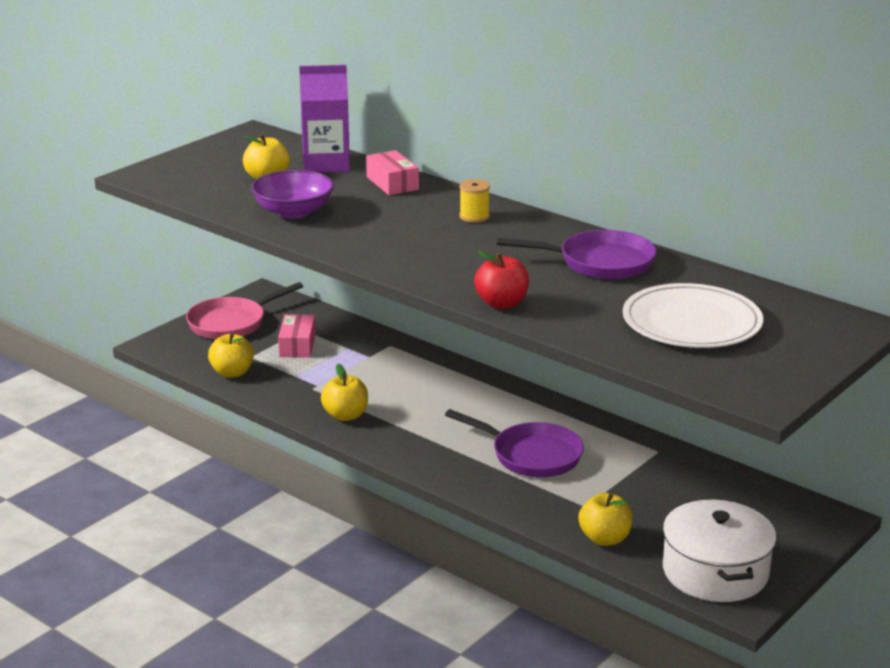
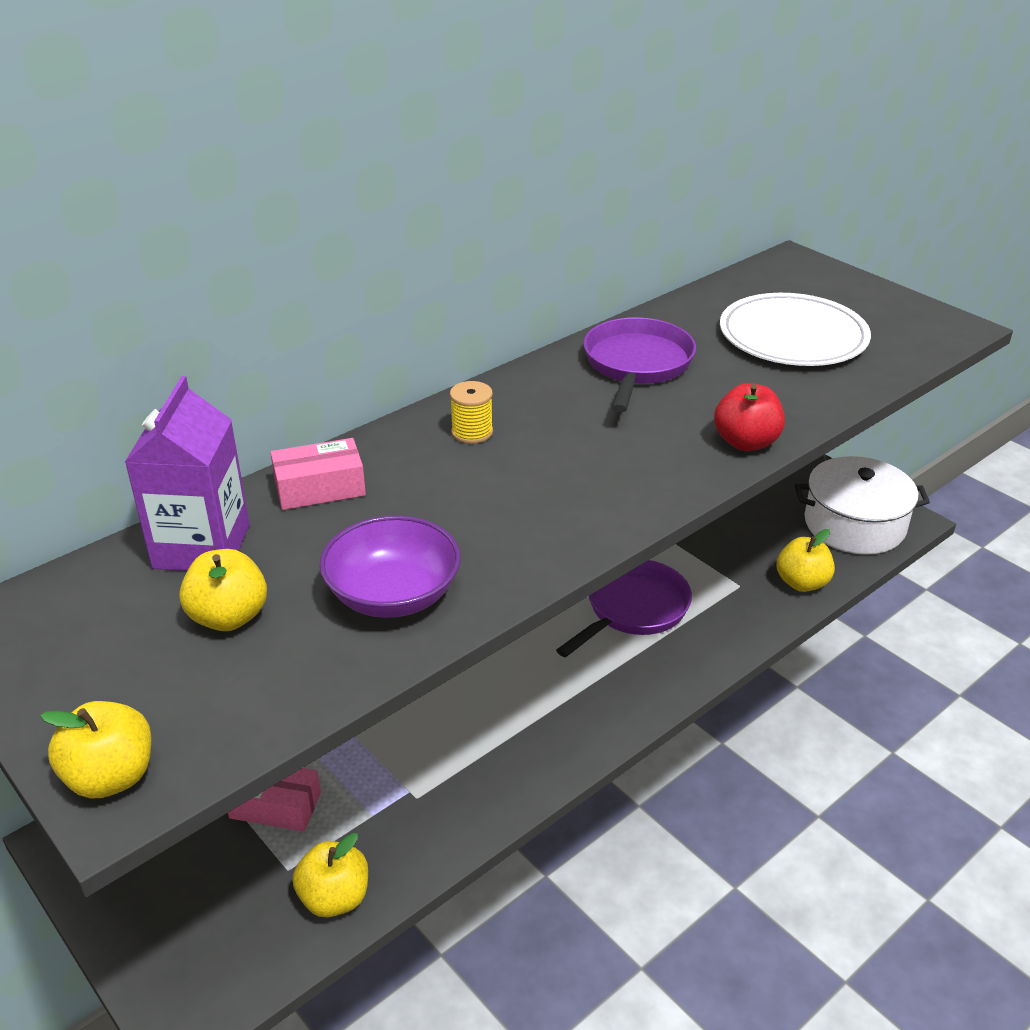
camera: 80 degrees left, 10 degrees up
(231, 323) = (157, 891): pink pan -> none
(345, 415) = (504, 767): yellow apple -> yellow apple (111, 777)

